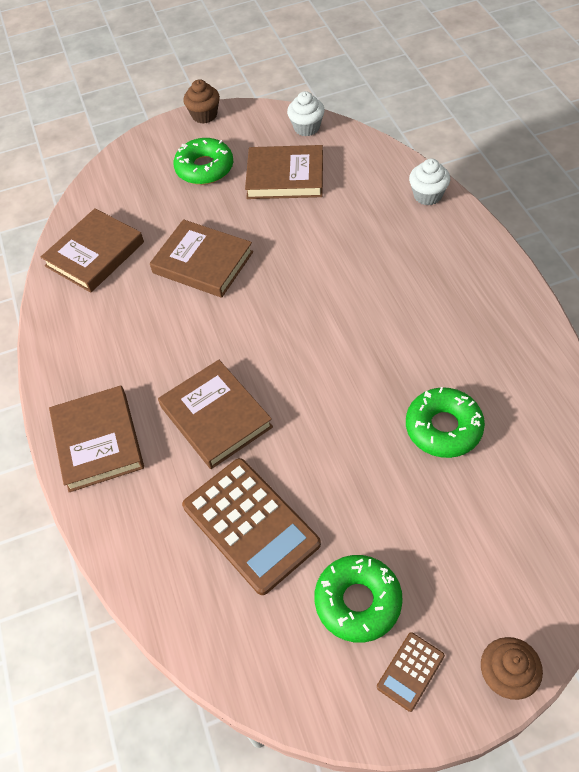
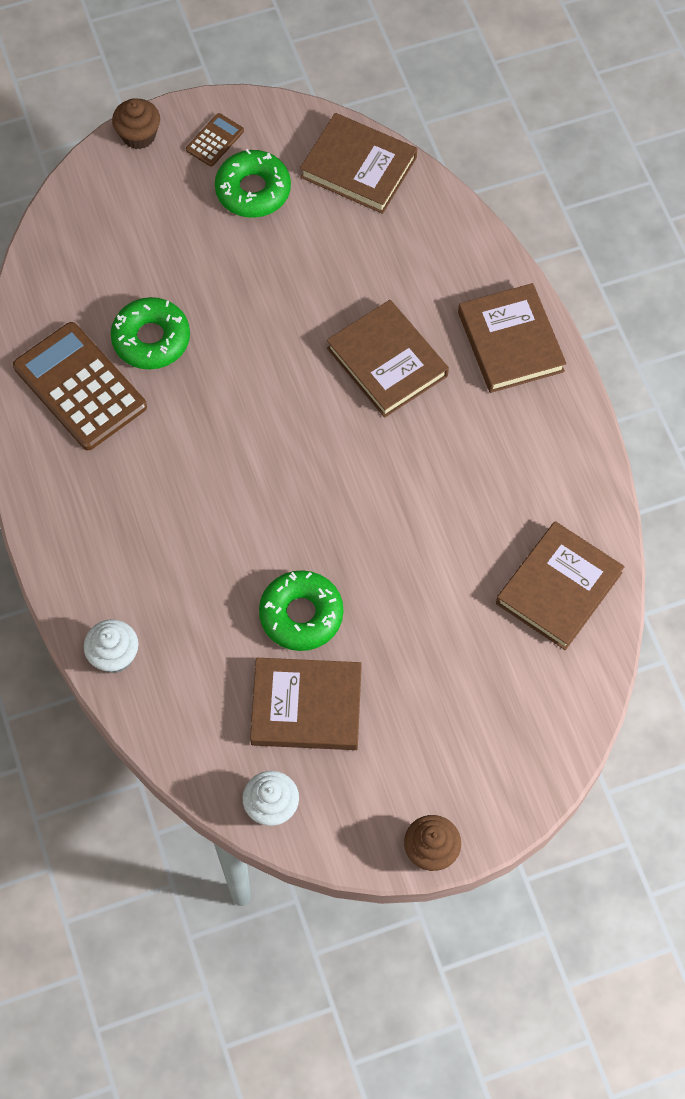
camera: 175 degrees right, 10 degrees up
(203, 262) = (414, 565): brown book -> brown book (358, 167)
(204, 168) = (423, 733): green donut -> green donut (301, 615)
(250, 525) = (348, 255): brown calculator -> brown calculator (80, 387)

